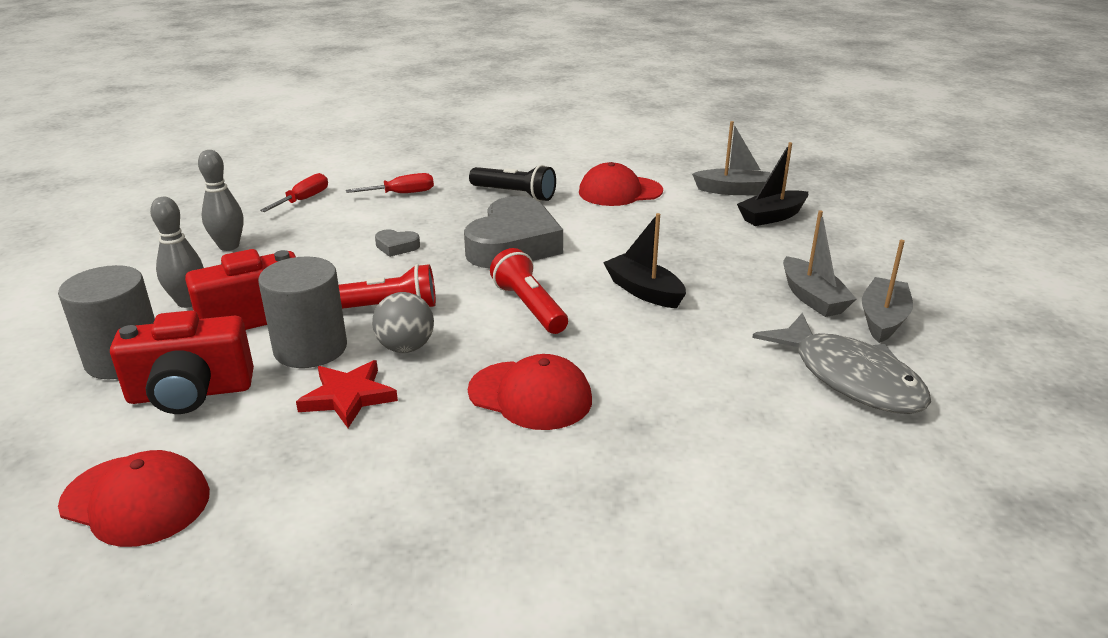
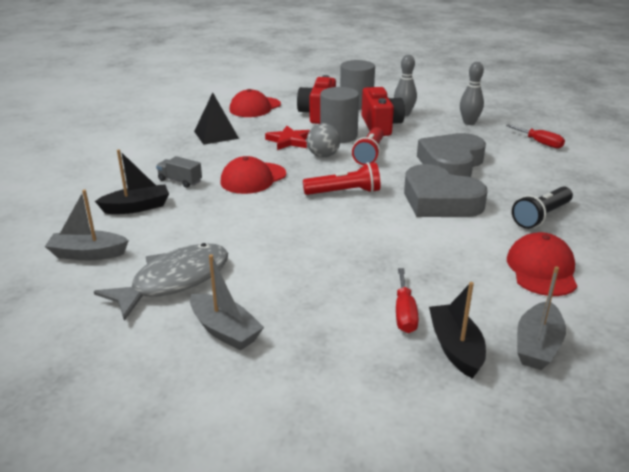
camera: 110 degrees right, 0 degrees up
(337, 508) = (216, 135): none -> black pyramid
(396, 247) = (451, 164): grey heart -> grey heart, size x2.48
(402, 194) = (548, 174): red screwdriver -> red screwdriver (404, 313)
(588, 477) = (180, 181): none -> grey truck
(644, 291) = (340, 235): black boat -> black boat (137, 207)
(812, 298) = (281, 307): grey boat -> grey boat (88, 254)
(850, 378) = (174, 281): grey fish -> grey fish turned 150 degrees clockwise

